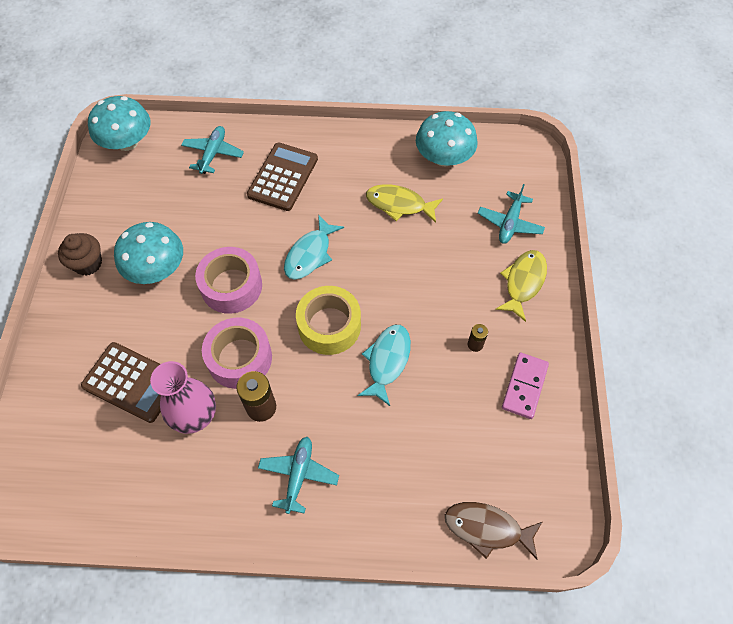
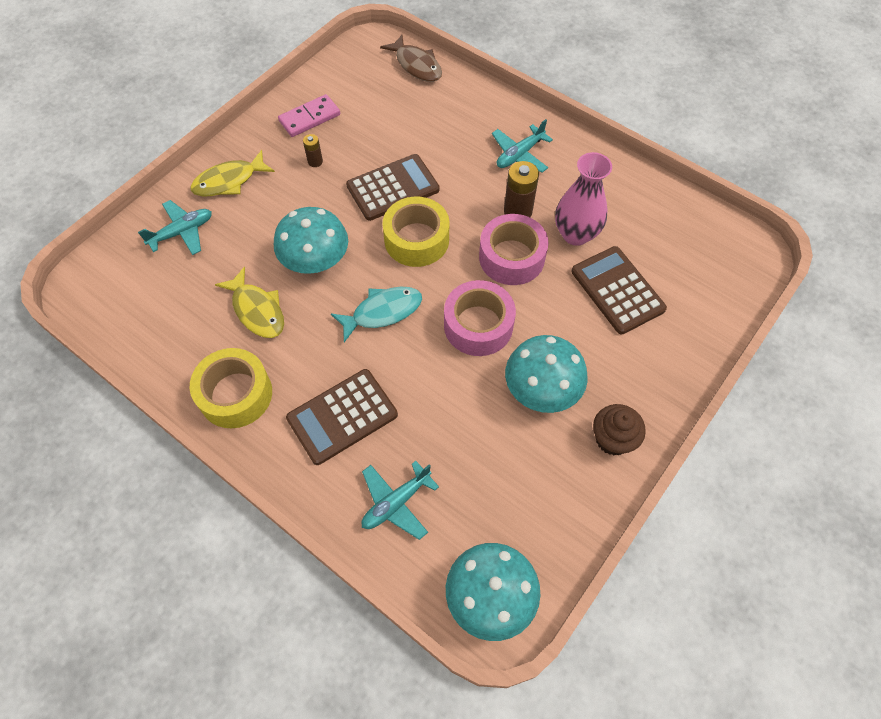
camera: 145 degrees left, 0 degrees up
(361, 152) = (235, 394): none -> yellow tape
(387, 361) = (393, 188): turquoise fish -> brown calculator
(444, 157) = (164, 333): turquoise mushroom -> turquoise mushroom (315, 260)

